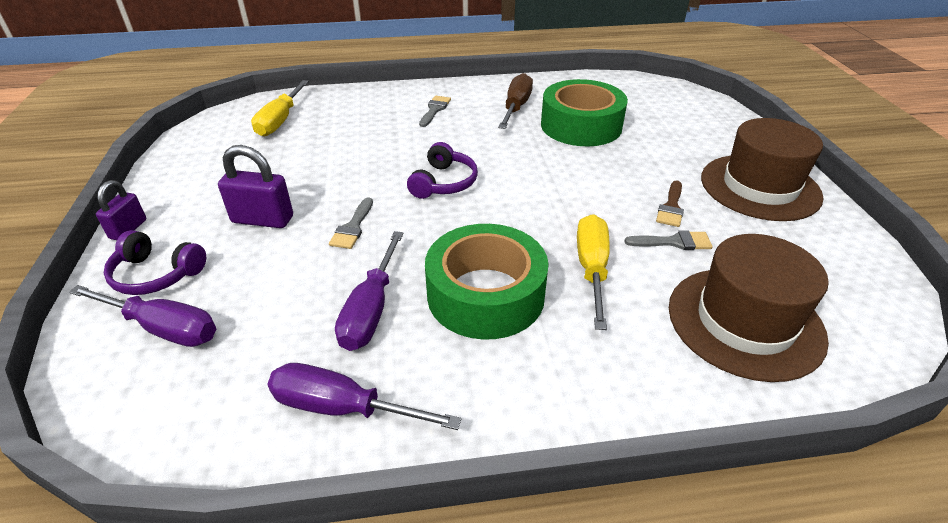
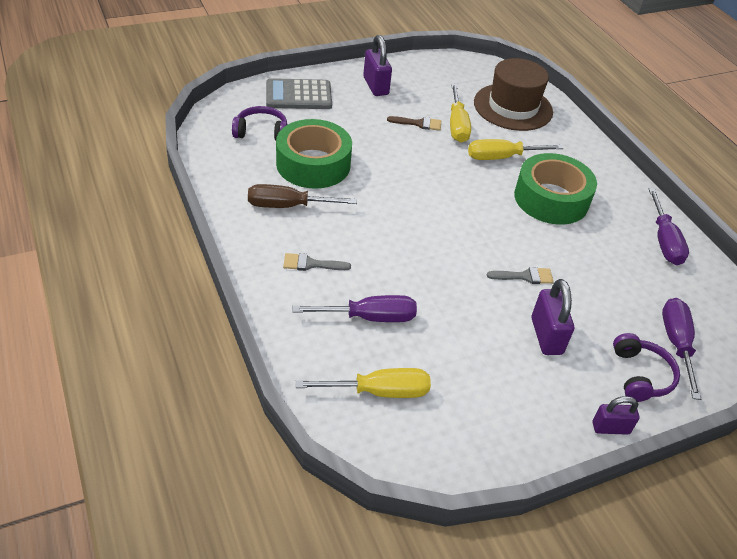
camera: 110 degrees left, 5 degrees up
(371, 309) = (594, 246): purple screwdriver -> purple screwdriver (369, 317)
(444, 182) = (441, 236): purple headphones -> purple headphones (261, 132)
(674, 242) = (457, 125): grey brush -> yellow screwdriver
(716, 131) = (298, 95): none -> grey calculator
(759, 187) = (375, 86): brown hat -> purple padlock

